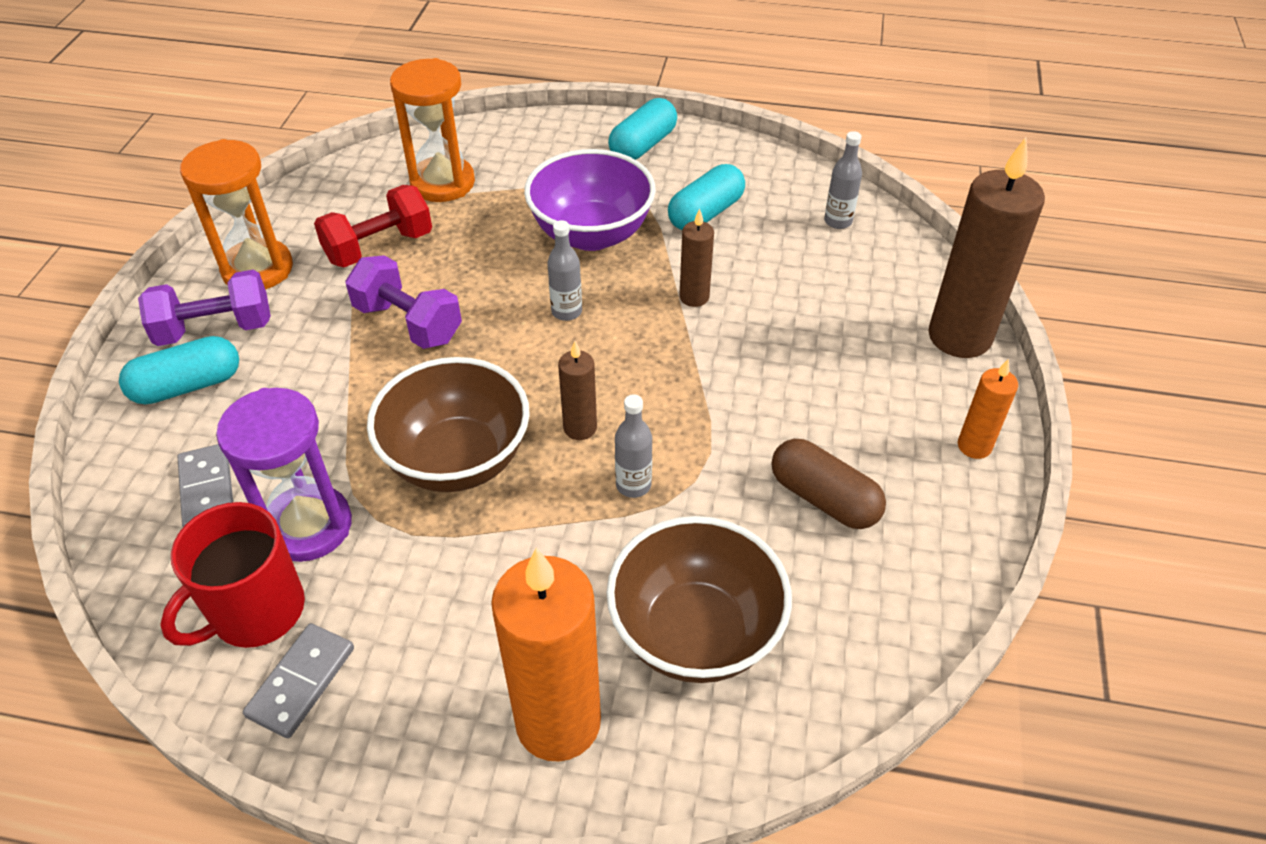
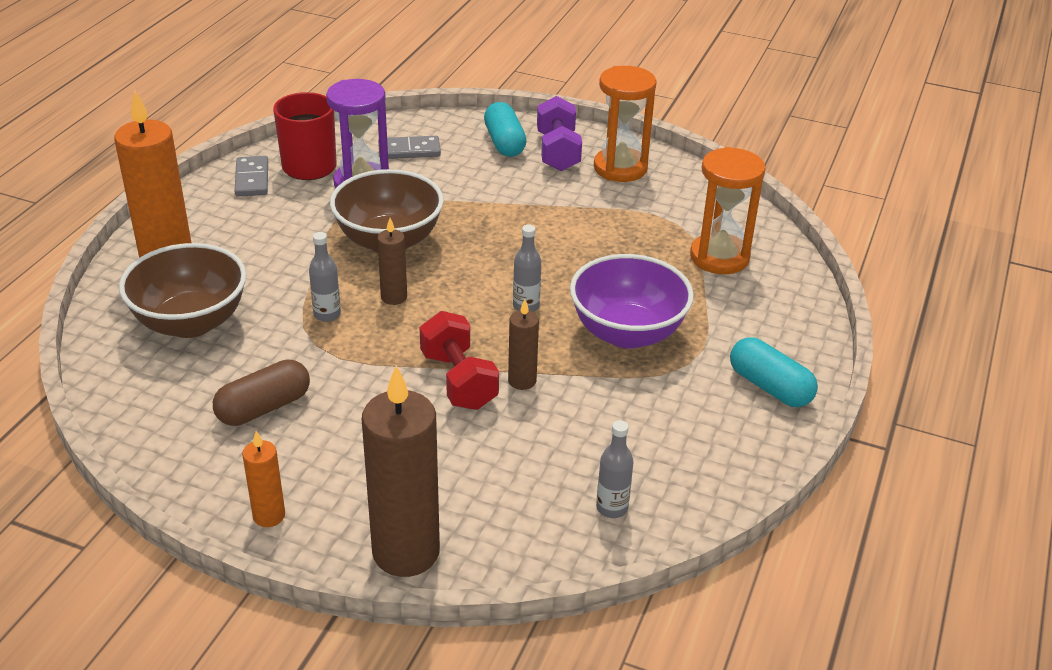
camera: 100 degrees right, 10 degrees down
(301, 682) = (252, 179): grey domino -> grey domino turned 45 degrees clockwise
(379, 247) = (634, 221): red dumbbell -> red dumbbell (458, 380)
(408, 323) = (538, 229): purple dumbbell -> none
(705, 213) = (645, 411): turquoise capsule -> none

